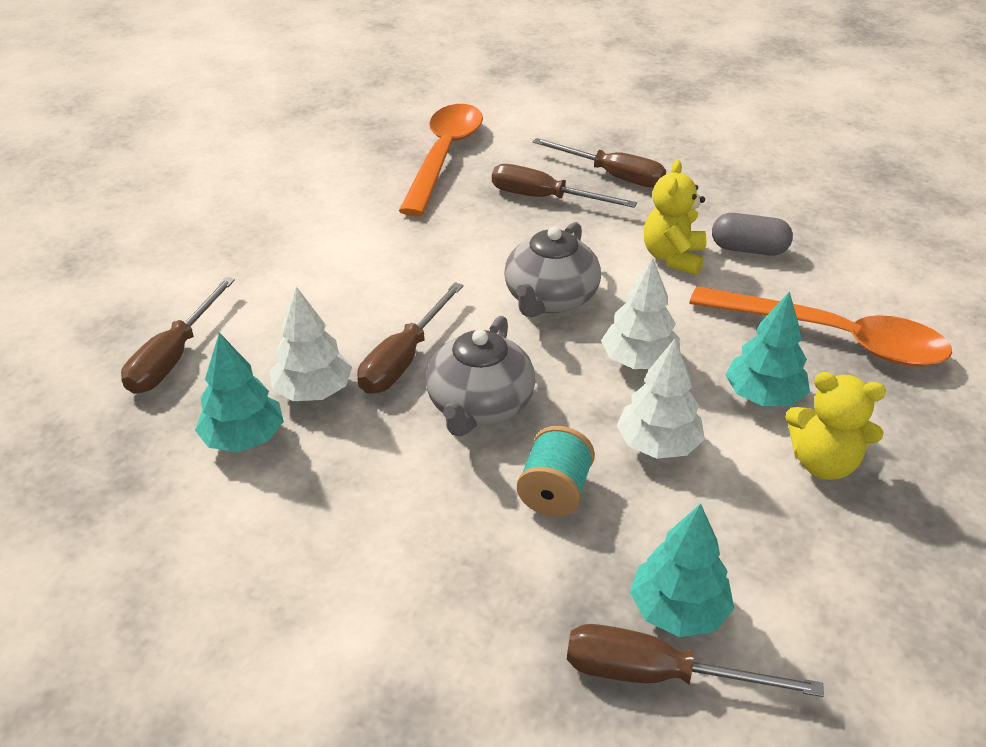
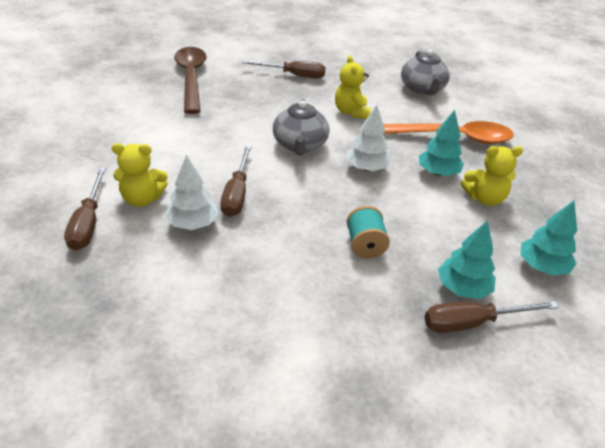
camera: 25 degrees left, 0 degrees up
(243, 438) = (166, 260): turquoise tree -> turquoise tree (542, 266)
(264, 337) = (142, 199): none -> yellow teddy bear
(444, 156) = (191, 78): orange spoon -> brown spoon
(479, 406) = (296, 210): grey teapot -> grey teapot (422, 89)
(544, 198) = (264, 92): brown screwdriver -> none
(658, 445) = (402, 208): white tree -> none
(748, 249) = (386, 102): grey capsule -> none

